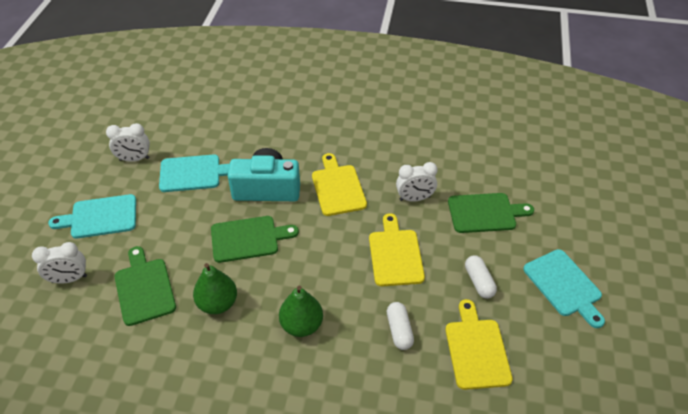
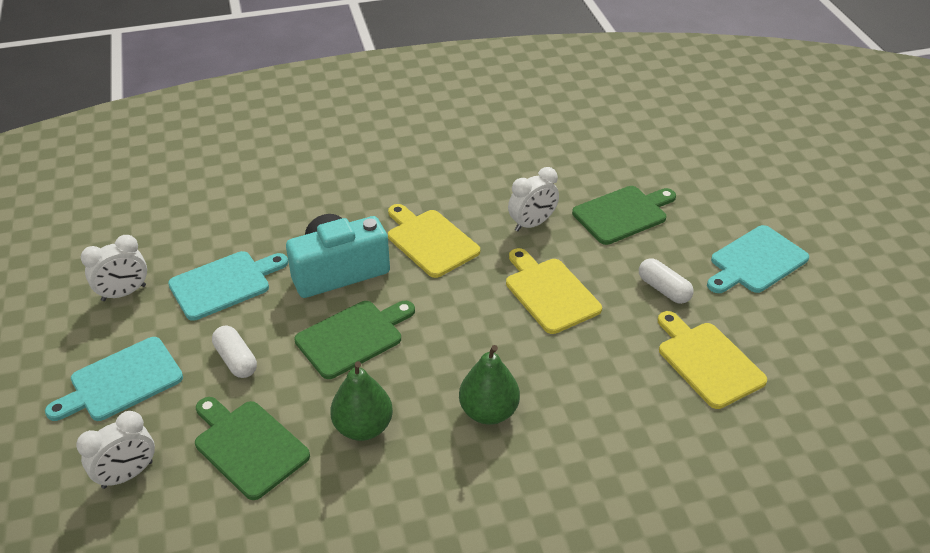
camera: 25 degrees left, 5 degrees down
(399, 330) = (608, 374): white capsule -> white capsule (236, 360)
(564, 285) = (755, 261): turquoise cutting board -> turquoise cutting board turned 105 degrees clockwise

